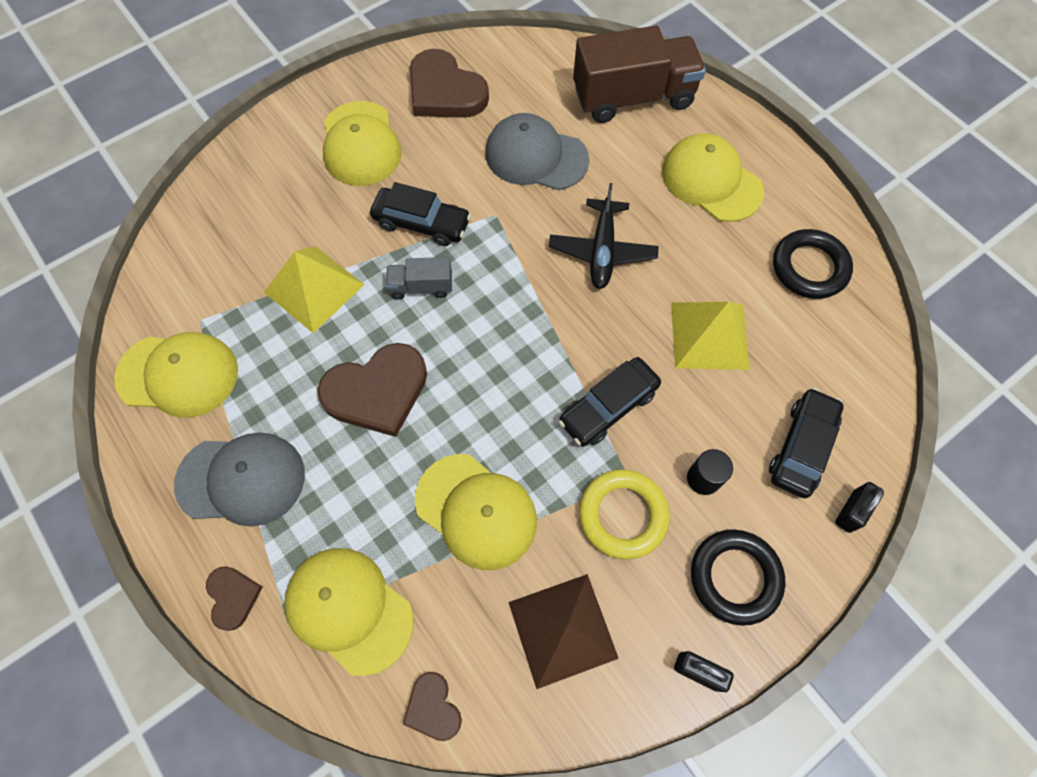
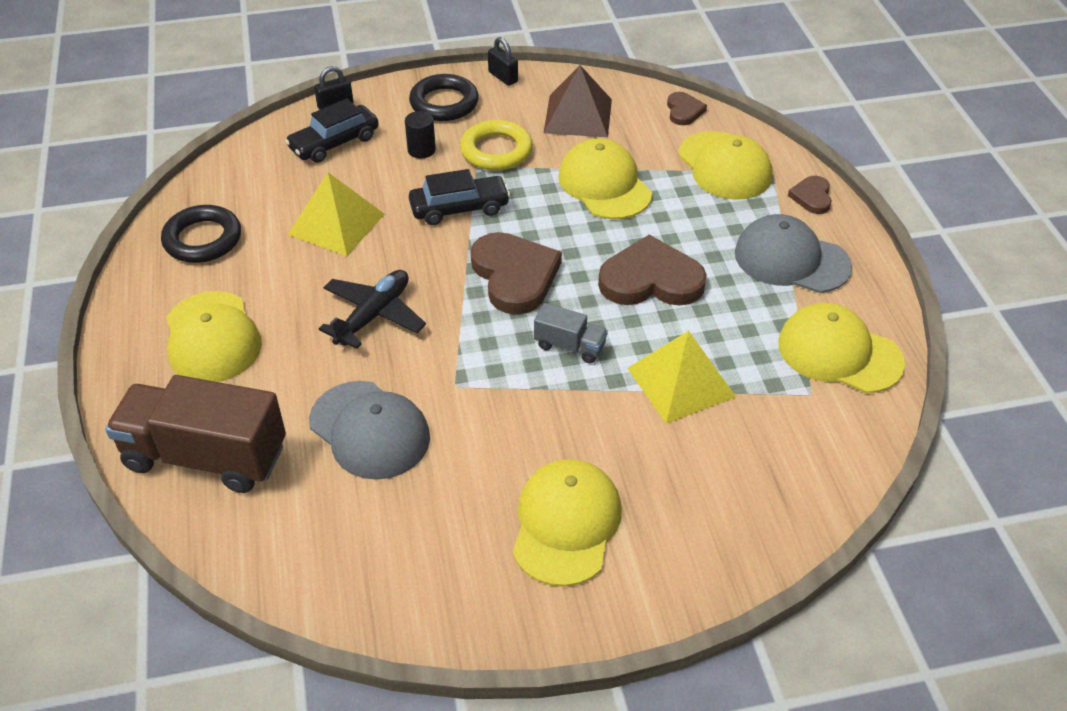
camera: 155 degrees left, 20 degrees down
(422, 223) = (538, 405): black car -> none
(445, 91) = (423, 557): brown heart -> brown heart (514, 276)

